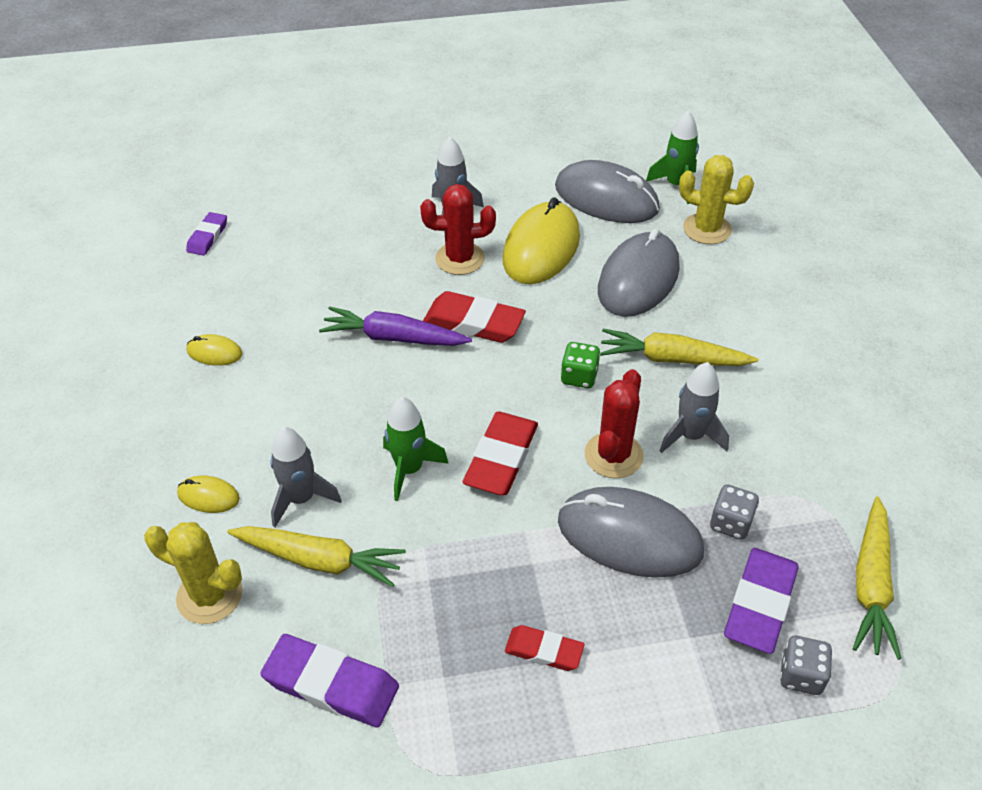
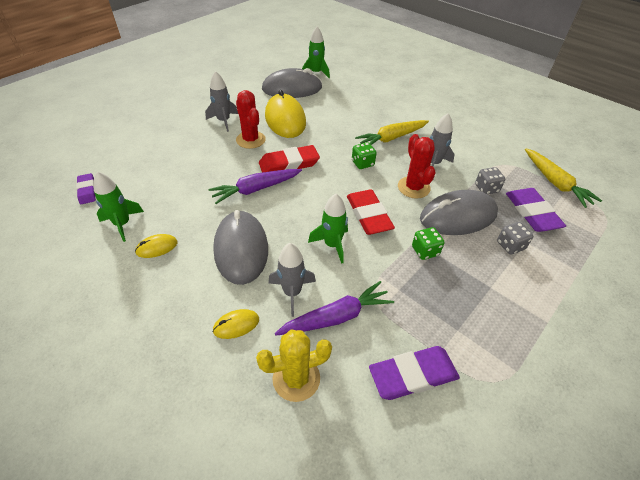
camera: 40 degrees left, 0 degrees up
(206, 302) = (122, 224): none -> green rocket
(320, 560) = (336, 317): yellow carrot -> purple carrot
(460, 259) = (250, 140): red cactus -> red cactus turned 75 degrees counterclockwise
(521, 553) = (425, 251): none -> green dice
(544, 650) = (483, 286): red eraser -> none
(638, 279) = (342, 114): grey mouse -> grey mouse (241, 249)
(707, 229) = (347, 84): yellow cactus -> none
(801, 675) = (576, 230): grey dice -> grey dice (510, 246)

